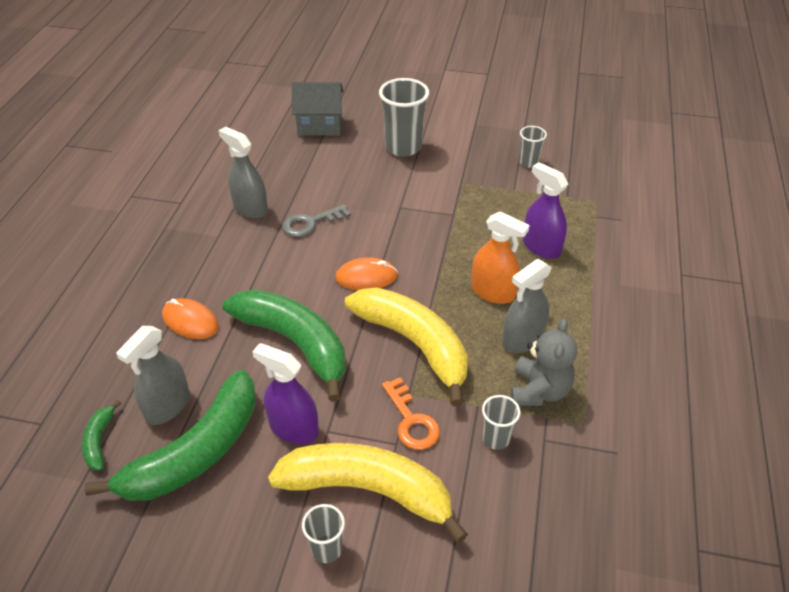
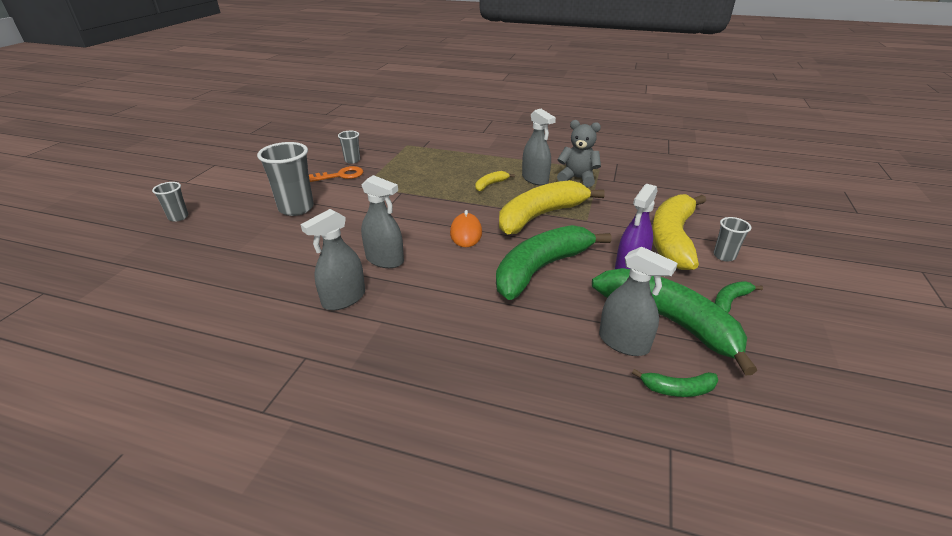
camera: 85 degrees left, 10 degrees down
(190, 321) = (512, 334): orange mouse -> none
(225, 527) = (730, 301): none -> green banana
(310, 223) = (385, 260): grey key -> grey spray bottle
(320, 126) = (222, 253): grey house -> none
(411, 420) = (610, 221): orange key -> orange key (341, 175)
(493, 292) = (490, 185): orange spray bottle -> yellow banana
(496, 438) = (617, 194): grey cup -> grey cup (178, 217)
(541, 247) = (448, 165): purple spray bottle -> none

